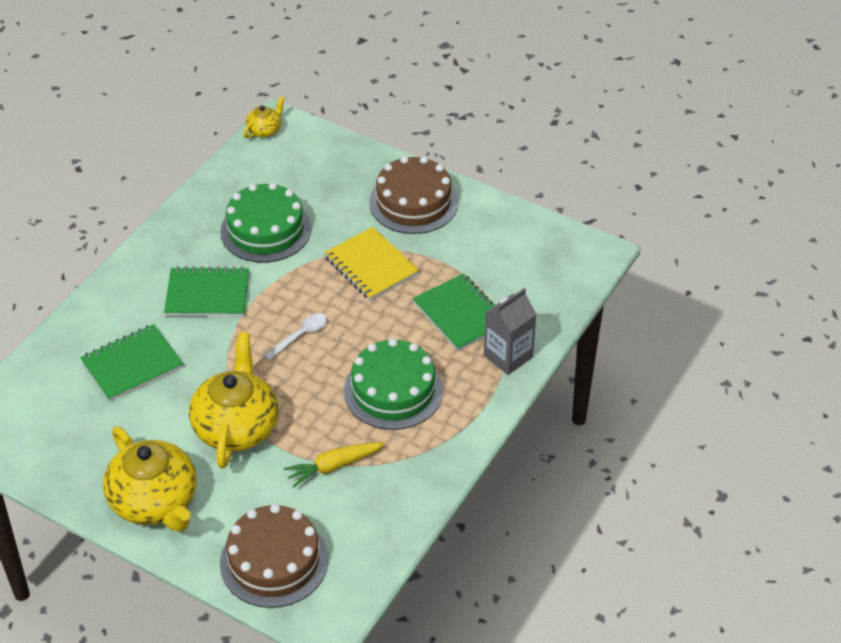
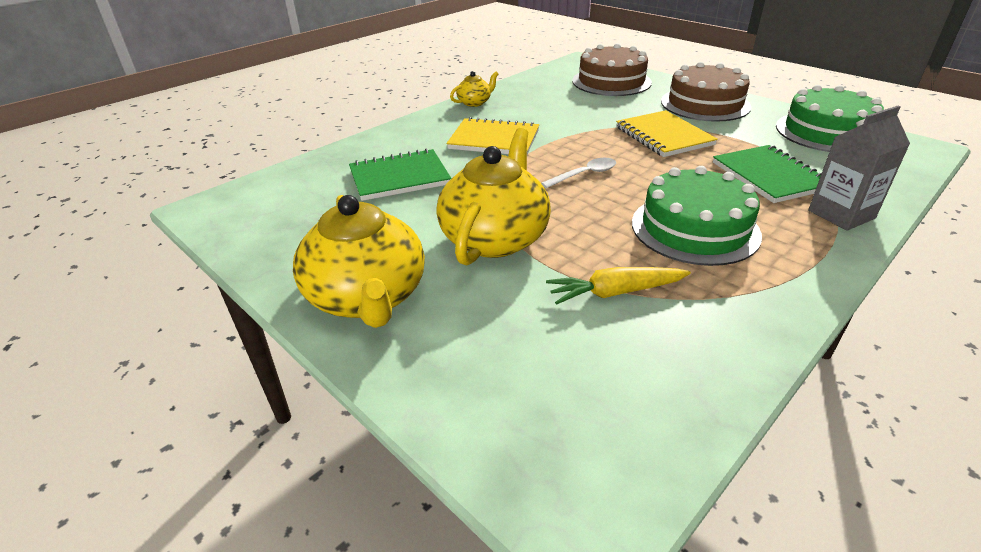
camera: 15 degrees right, 10 degrees down
(207, 294) = (494, 140): green notebook -> yellow notebook
(265, 130) = (569, 63): yellow teapot -> yellow teapot (475, 102)
(266, 230) = (560, 108): green cake -> green cake (827, 132)
(274, 561) = (509, 399): brown cake -> brown cake (611, 81)

